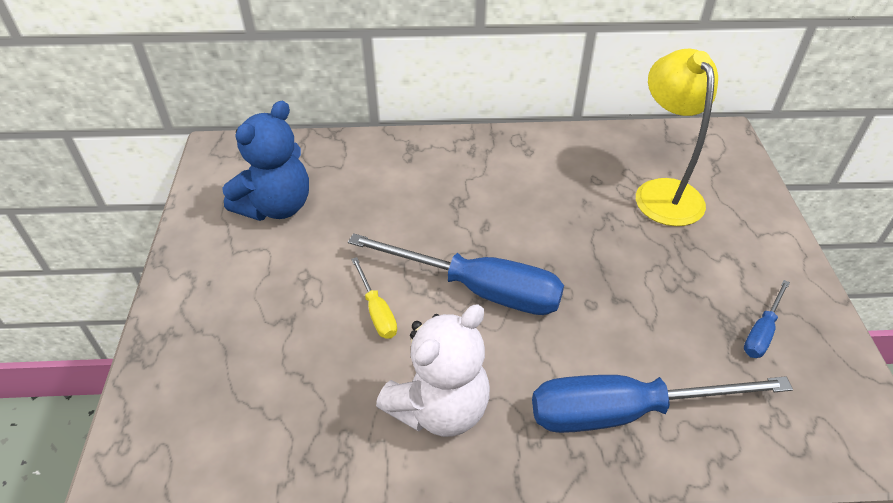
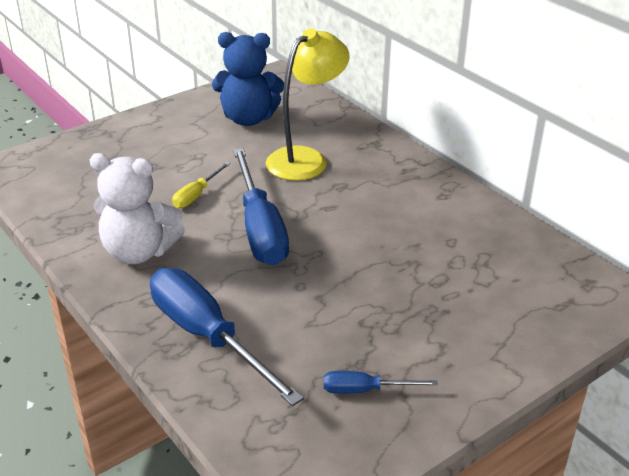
camera: 55 degrees right, 10 degrees down
(663, 192) = (482, 283): yellow lamp -> yellow lamp (306, 159)

